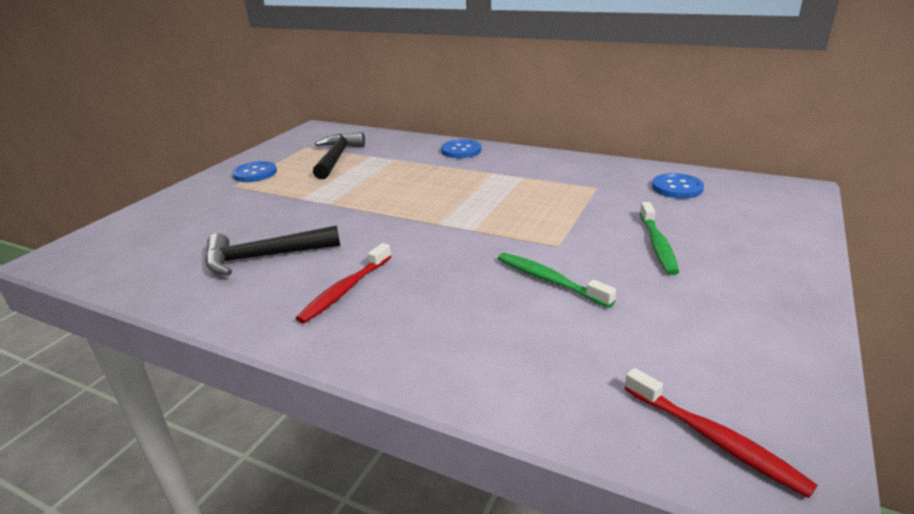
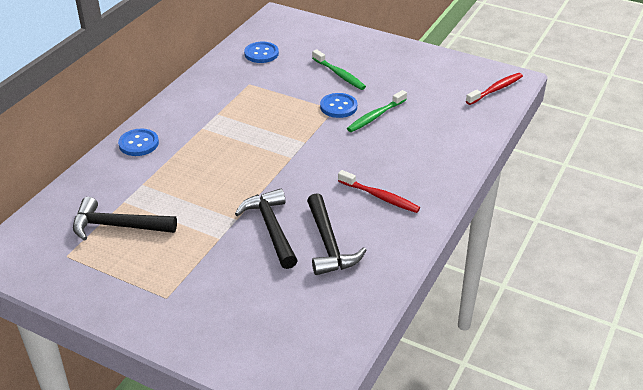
camera: 90 degrees left, 10 degrees up
(255, 173) = (137, 285): blue button -> blue button (338, 107)
(307, 222) = (271, 228): none -> black hammer
(657, 245) = (339, 75): green toothbrush -> green toothbrush turned 45 degrees clockwise

